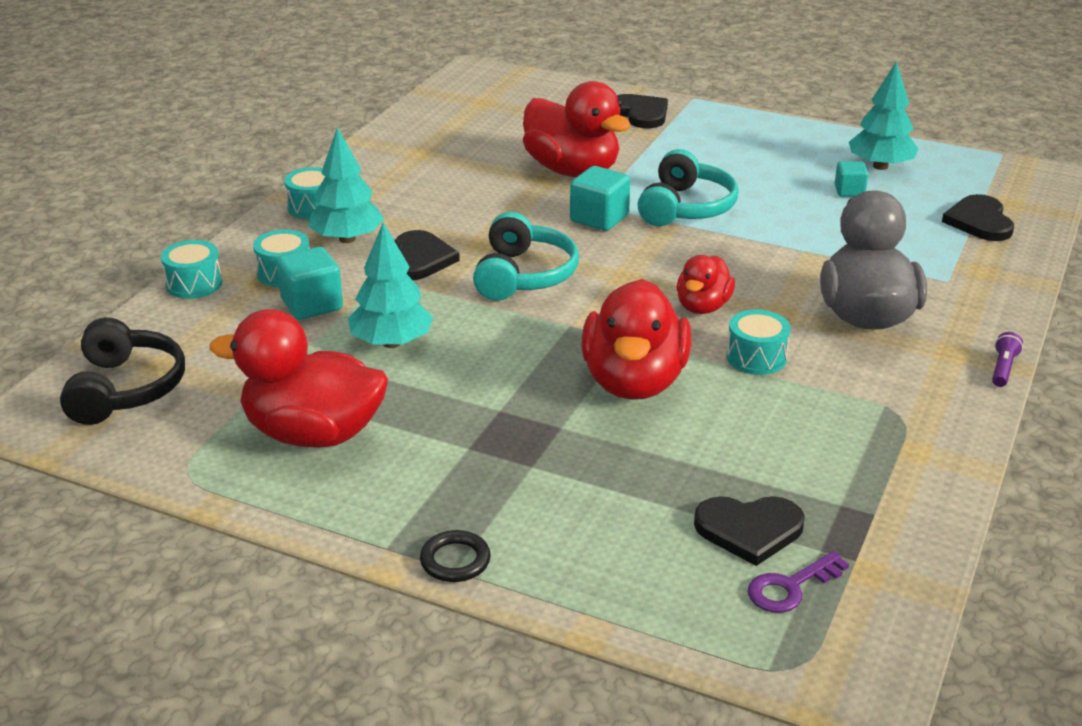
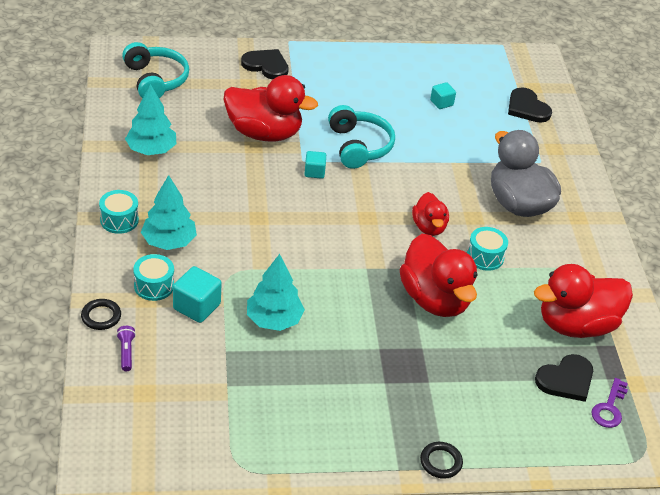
camera: 35 degrees left, 10 degrees up
(125, 389) = (140, 420): black headphones -> none
(194, 284) = (101, 316): turquoise drum -> black ring
(313, 434) = (289, 408): red duck -> red duck (576, 325)
(420, 259) = (232, 244): black heart -> none
(523, 275) = (307, 236): turquoise headphones -> turquoise headphones (155, 80)
(599, 218) = (314, 172): turquoise cube -> turquoise cube, size x0.62
(880, 166) = (444, 75): turquoise tree -> turquoise tree (151, 150)
(1003, 368) = (609, 220): purple flashlight -> purple flashlight (126, 352)

